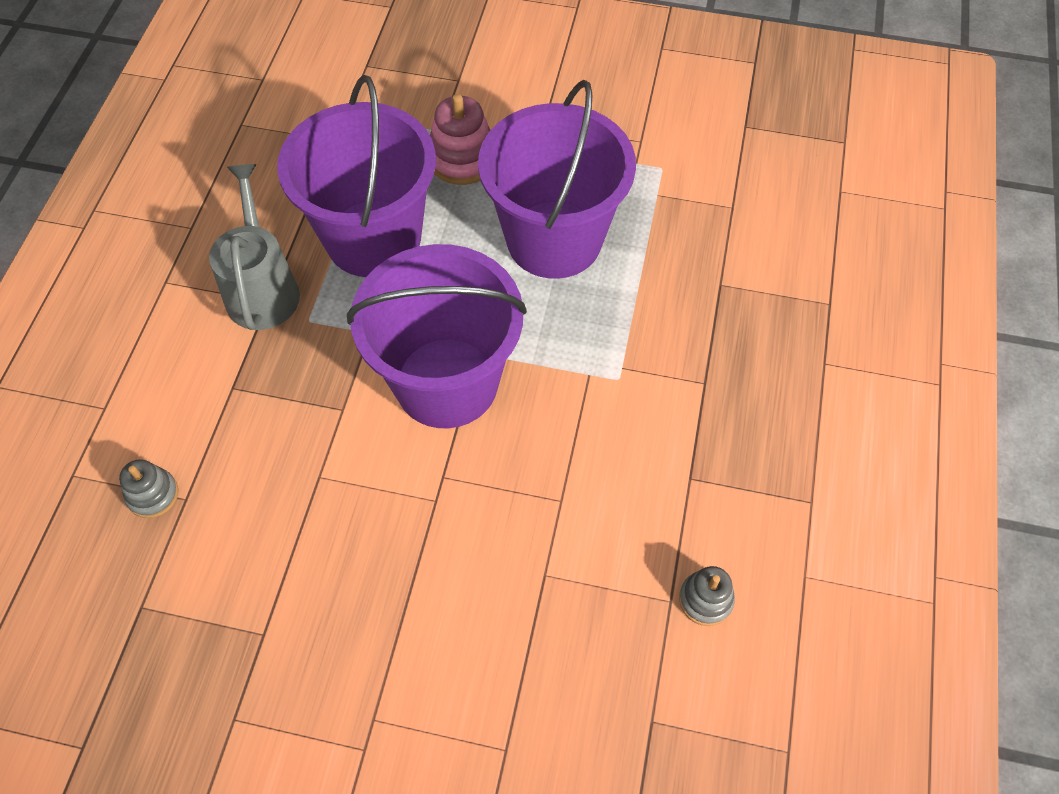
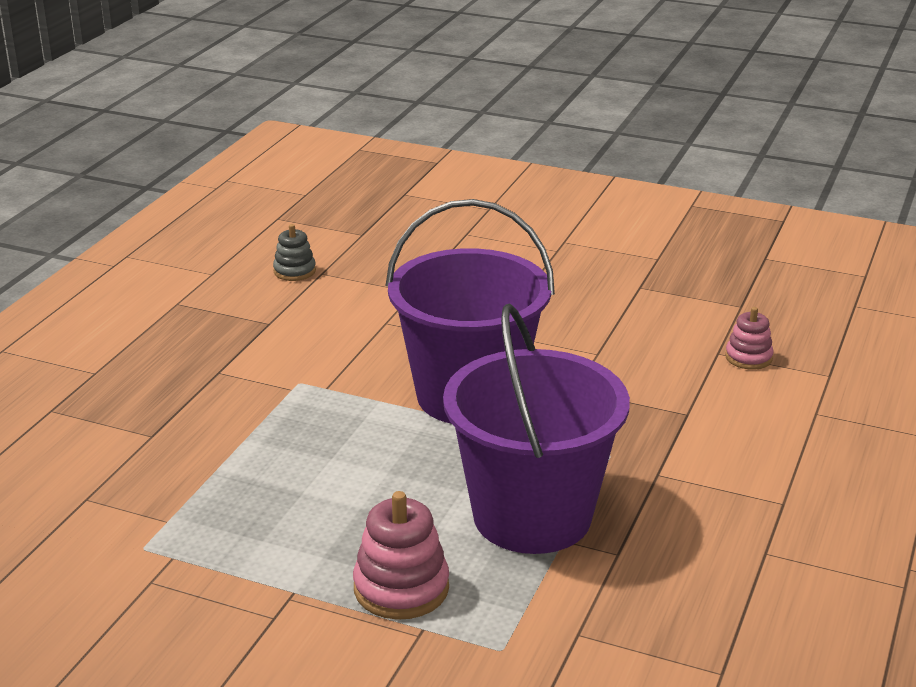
camera: 170 degrees left, 30 degrees down
(153, 495) = (748, 357): grey stacking toy -> pink stacking toy
(262, 289) = (665, 485): grey watering can -> none
(554, 240) = (315, 491): purple bucket -> none

